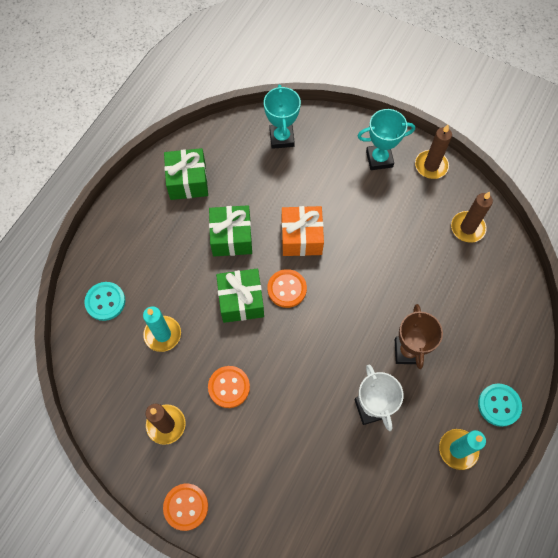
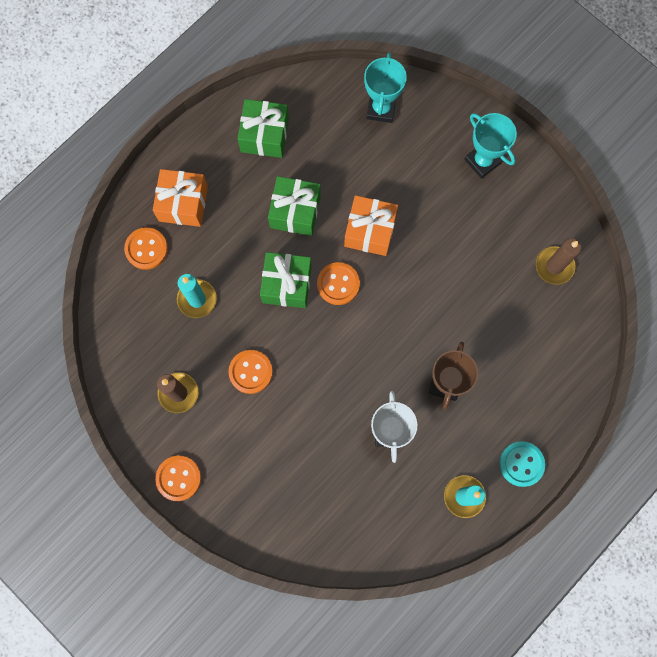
camera: 15 degrees right, 10 degrees up
(105, 302) = (146, 249): turquoise button -> orange button
(130, 254) = (183, 204): none -> orange gift
(379, 159) = (482, 161): turquoise trophy -> turquoise trophy turned 45 degrees clockwise
(431, 166) = (538, 184): brown candle -> none

